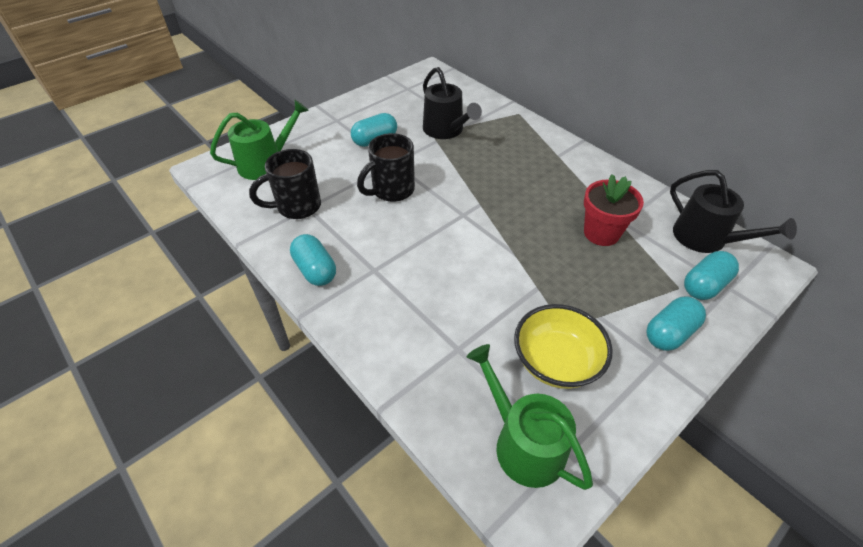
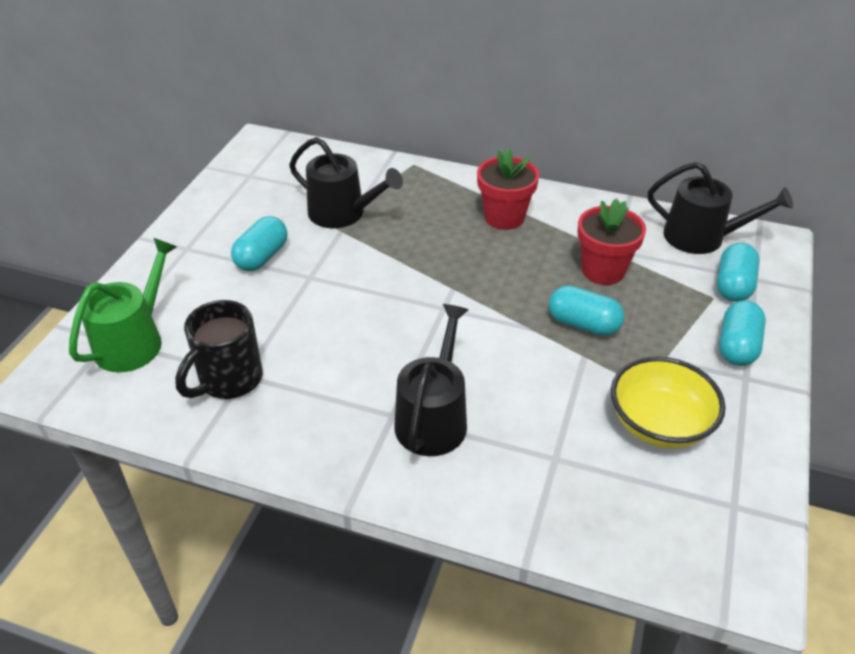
camera: 30 degrees left, 5 degrees down
(315, 270) = (320, 447): turquoise capsule -> turquoise capsule (583, 324)
(391, 190) = (336, 312): black mug -> none
(398, 284) = (433, 418): none -> black watering can
(523, 443) = (690, 520): green watering can -> none
(555, 169) = (504, 217): none -> red flower pot

